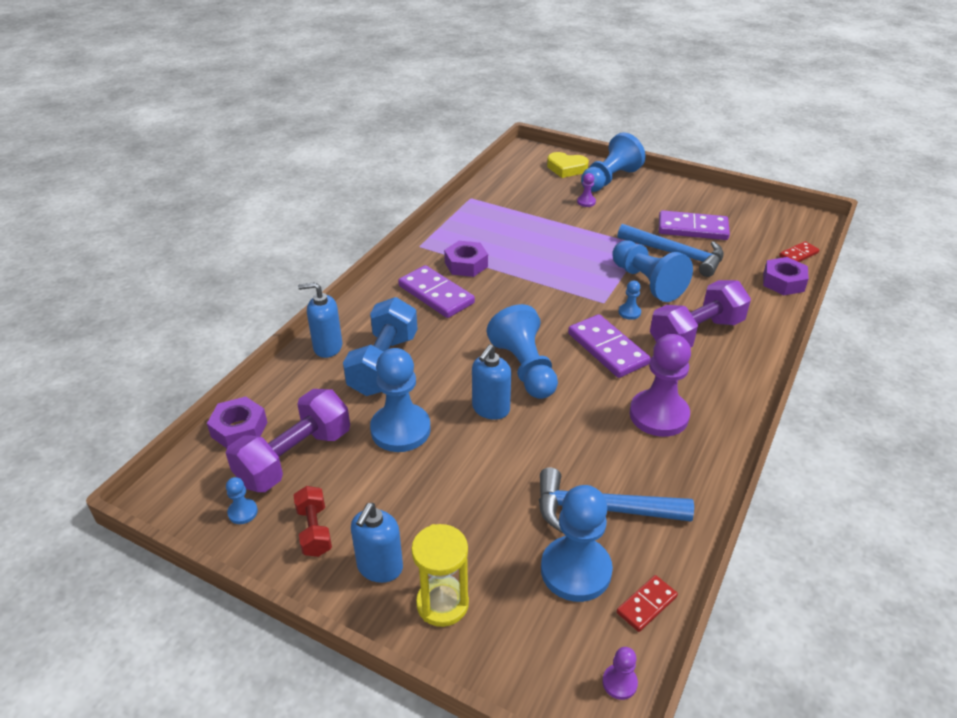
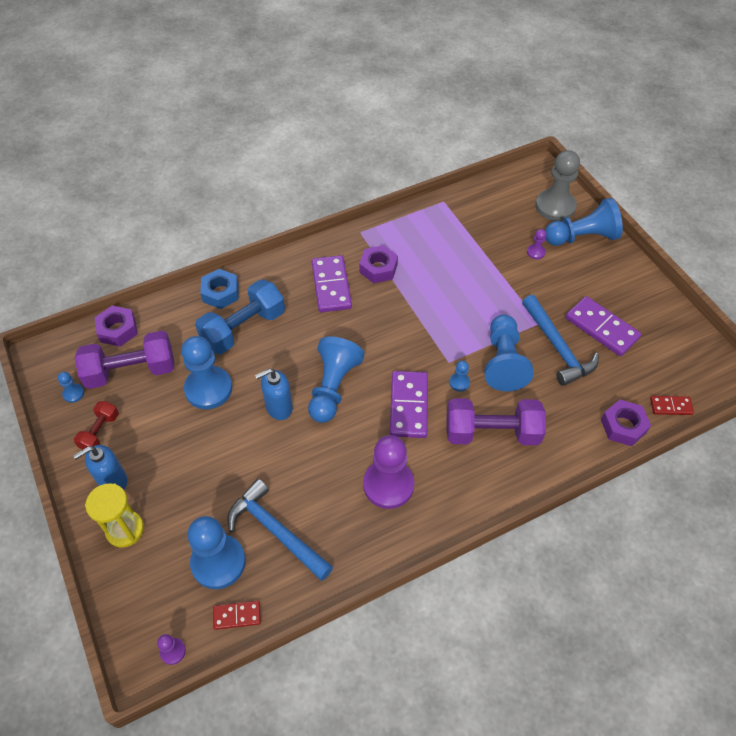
camera: 35 degrees right, 15 degrees up
(327, 347) = (220, 293): blue soap dispenser -> blue nut
(566, 168) = (555, 206): yellow heart -> grey pawn

